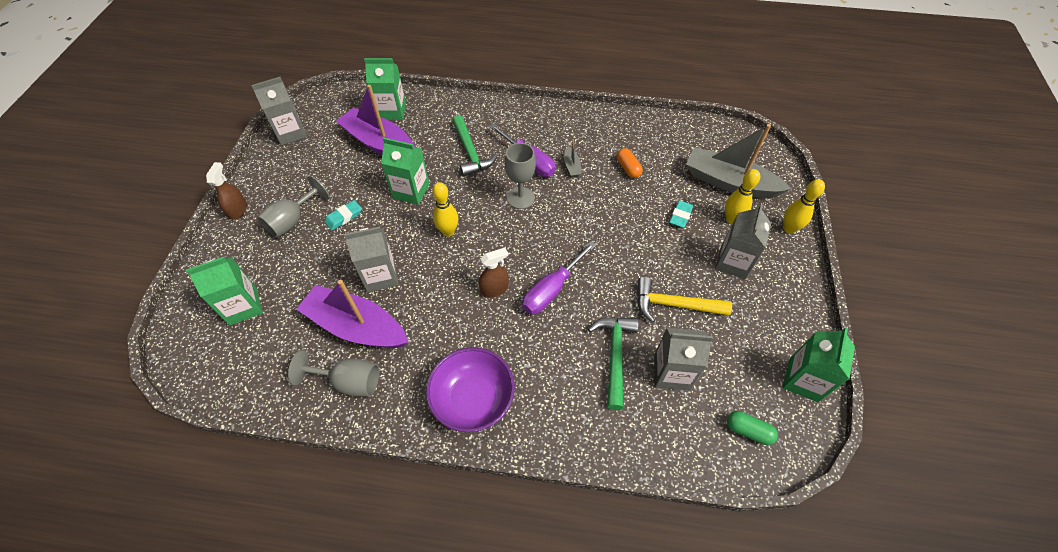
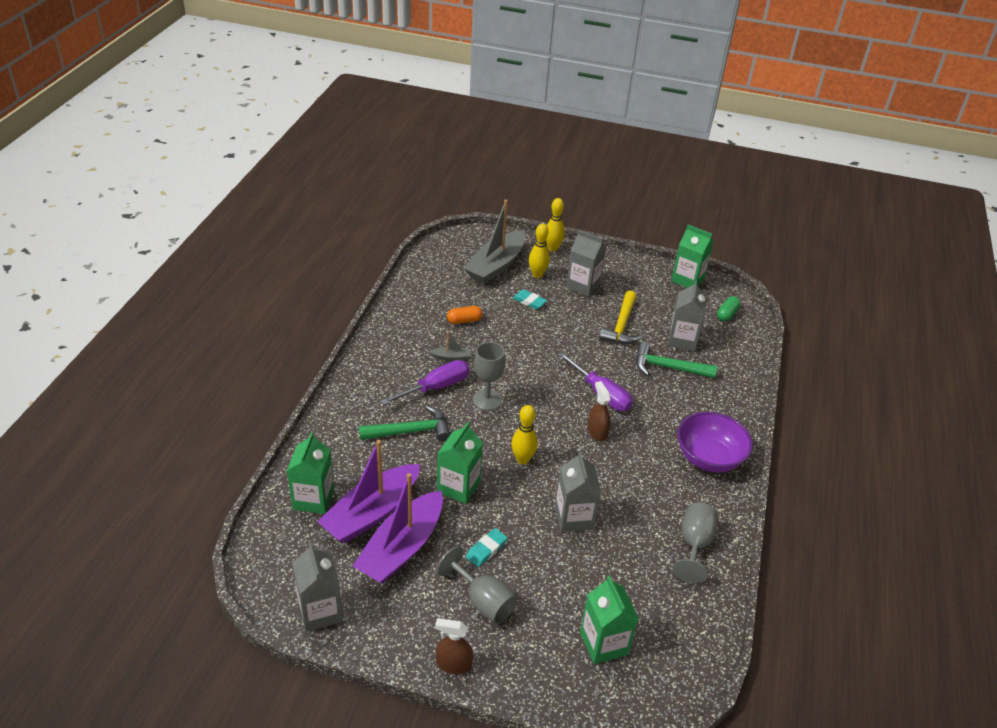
camera: 85 degrees left, 15 degrees down
(344, 217) = (486, 549): turquoise eraser -> turquoise eraser turned 75 degrees clockwise
(356, 326) = (634, 538): purple boat -> purple boat (402, 548)

